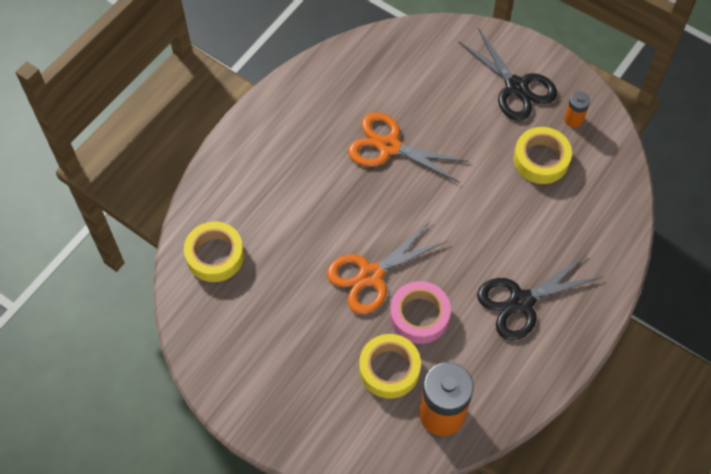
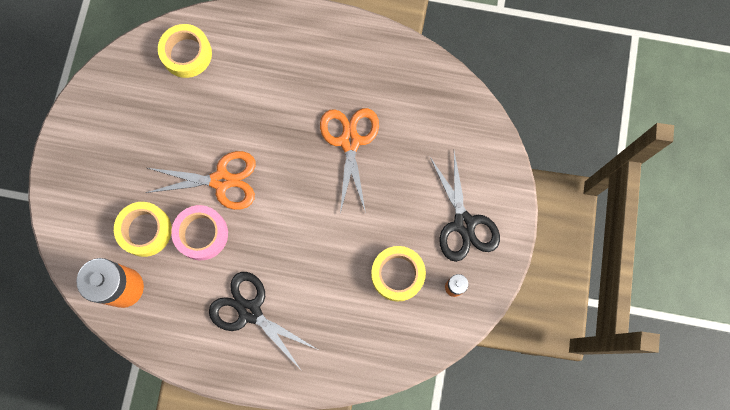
camera: 65 degrees right, 15 degrees up
(371, 275) = (221, 180): orange scissors -> orange scissors turned 150 degrees clockwise
(516, 87) = (464, 223): black scissors -> black scissors turned 45 degrees counterclockwise

